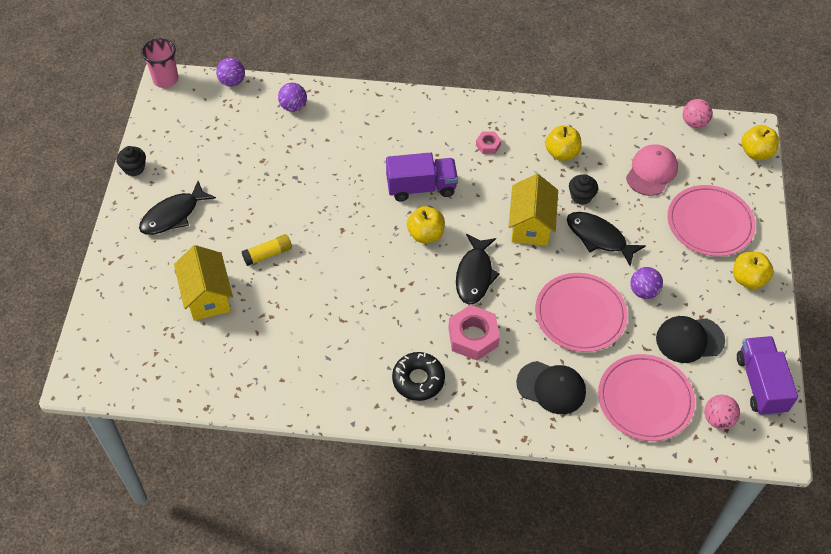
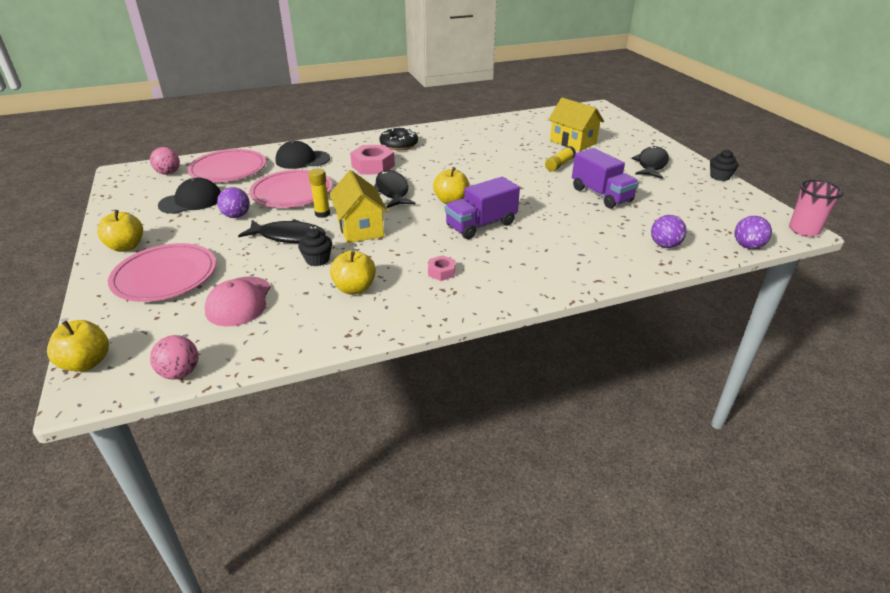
camera: 155 degrees right, 20 degrees down
(559, 262) = (322, 214): none -> yellow glue stick
(760, 384) = (128, 194): purple truck -> purple truck (601, 195)

